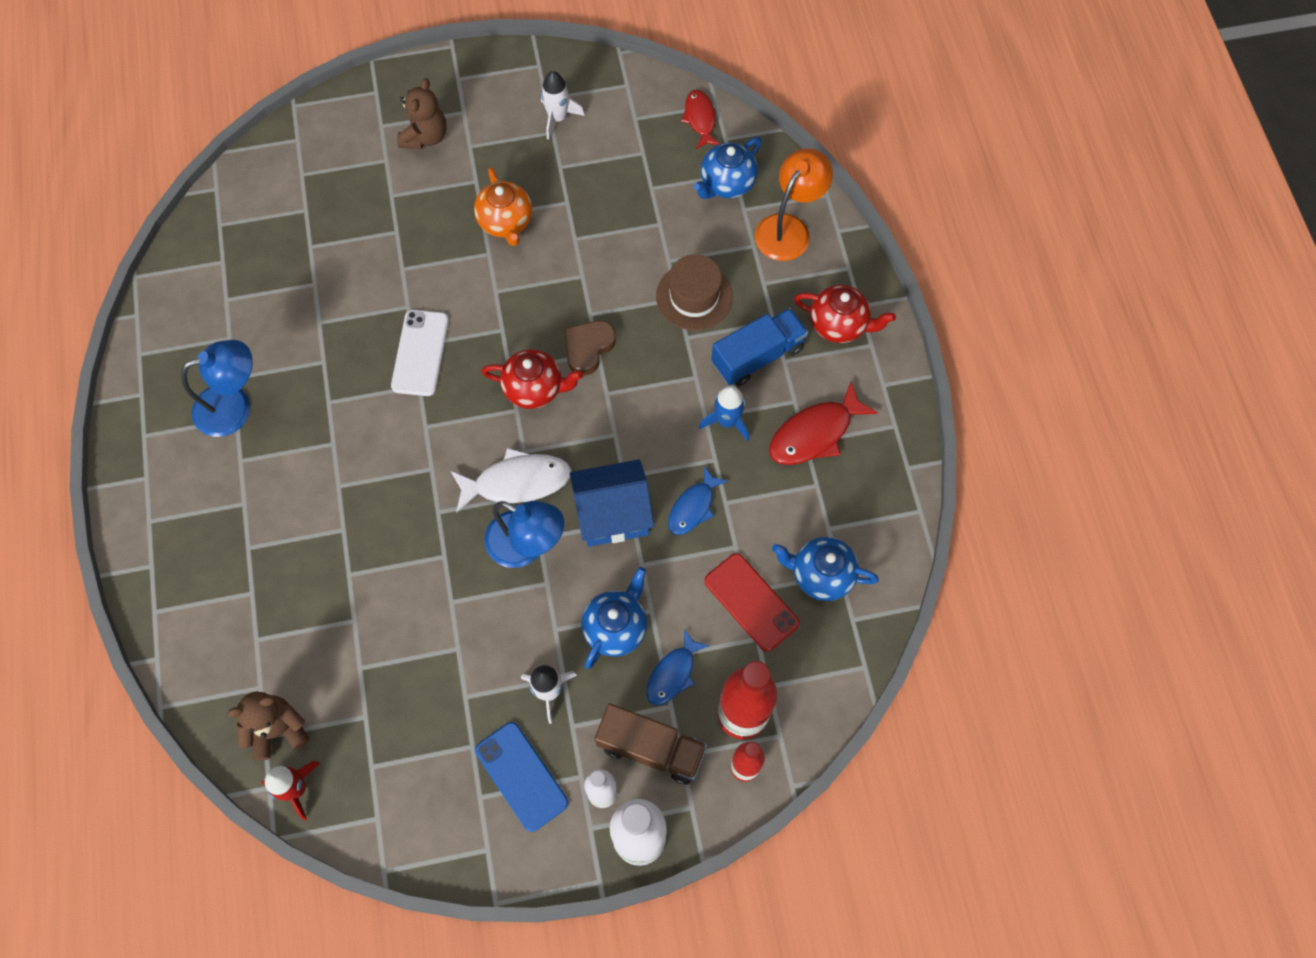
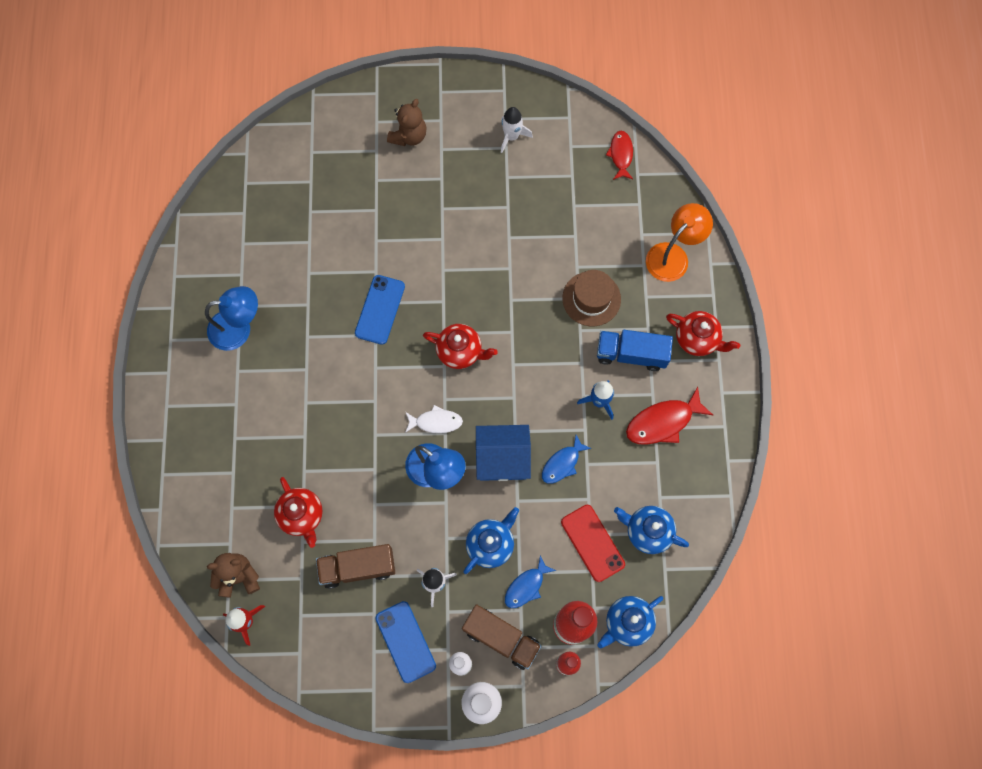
camera: 10 degrees right, 5 degrees up
(354, 633) = (302, 515): none -> red teapot
(420, 353) = (380, 309): white phone -> blue phone
(441, 689) = (358, 567): none -> brown truck
(506, 222) = (459, 216): orange teapot -> none
(516, 482) = (436, 422): white fish -> white fish, size x0.65
(588, 348) = (505, 326): brown heart -> none
(726, 183) = (632, 211): blue teapot -> blue teapot (627, 623)
(758, 356) = (631, 354): blue truck -> blue truck turned 150 degrees counterclockwise

